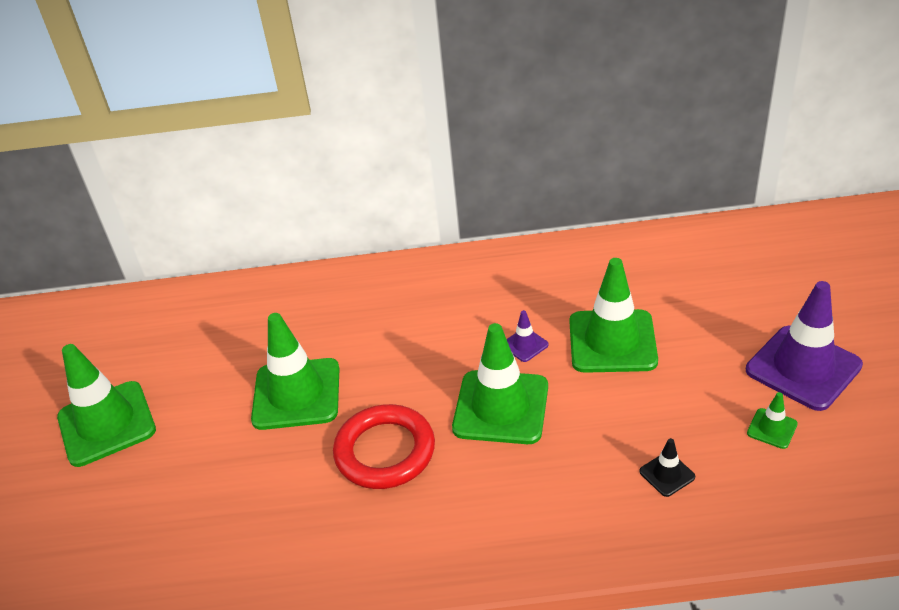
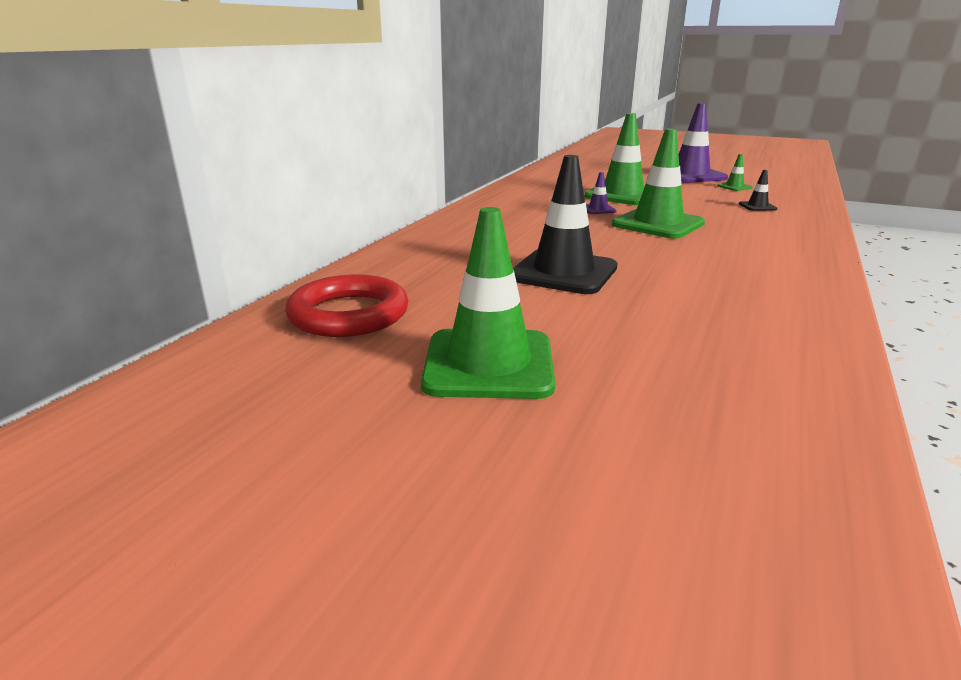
camera: 65 degrees left, 15 degrees down
(296, 394) = (563, 272): green traffic cone -> black traffic cone
(385, 451) = (674, 257): red ring -> red ring (349, 314)

